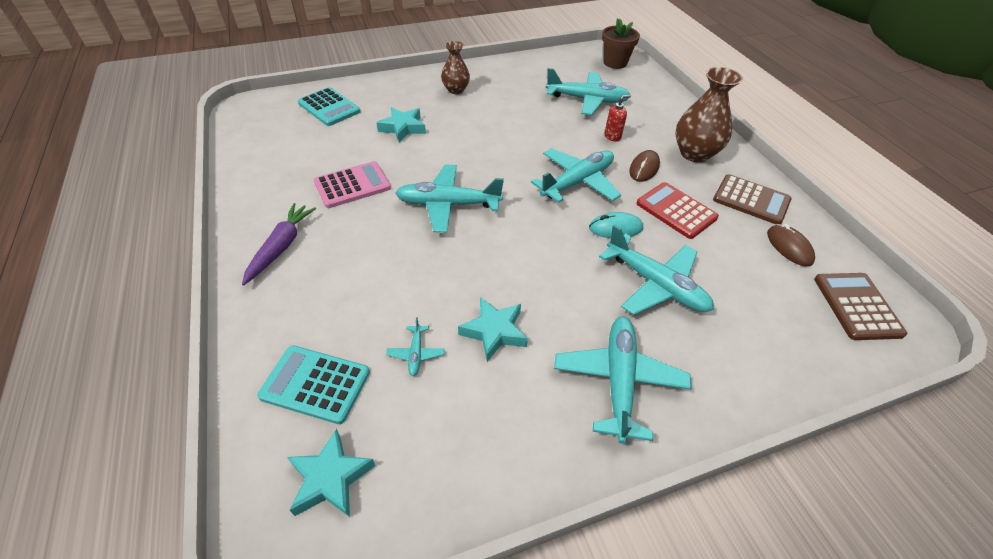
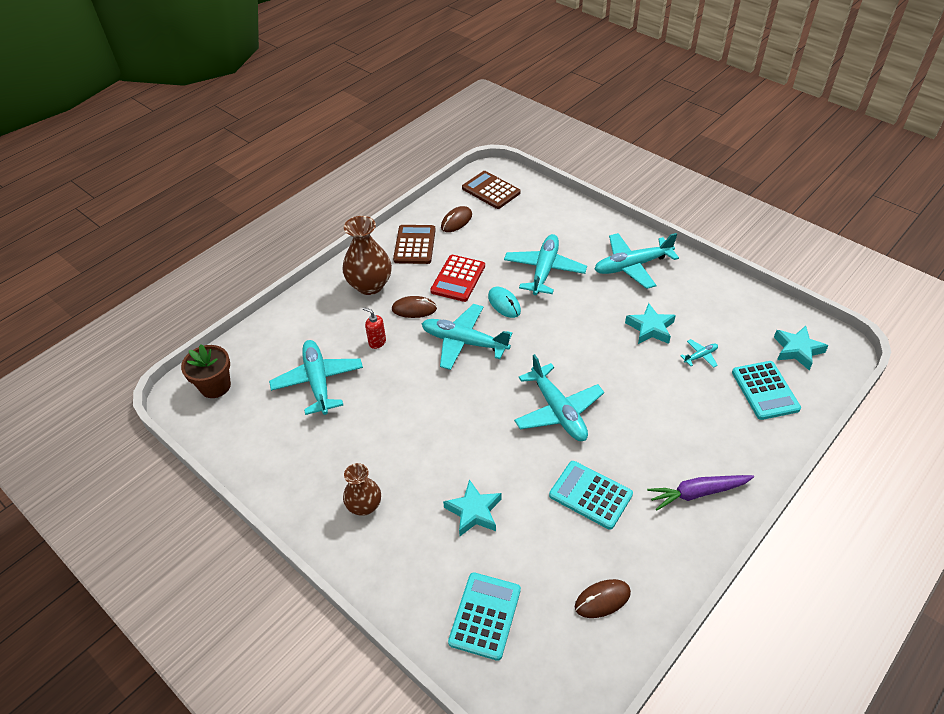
camera: 115 degrees left, 0 degrees up
(276, 154) = (602, 599): none -> brown mouse
(352, 185) = (590, 495): pink calculator -> turquoise calculator
(857, 306) = (491, 190): brown calculator -> brown calculator turned 75 degrees clockwise

